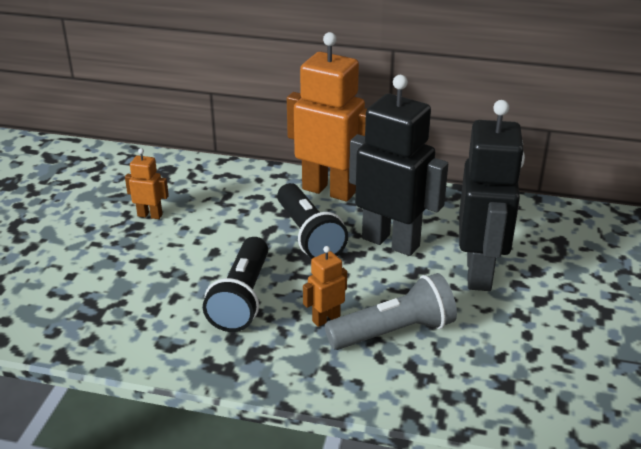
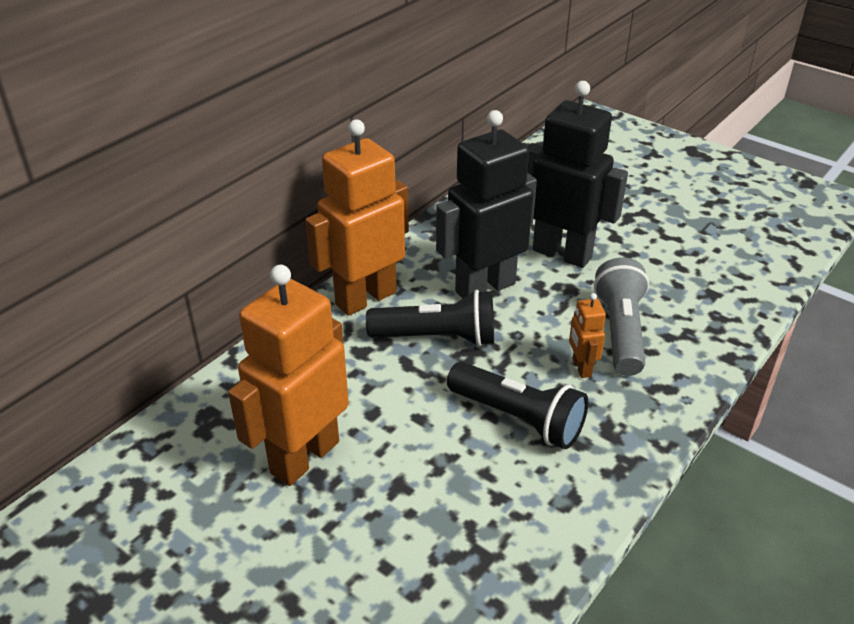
camera: 65 degrees left, 5 degrees up
(150, 215) = (304, 457): orange robot -> orange robot, size x2.26

